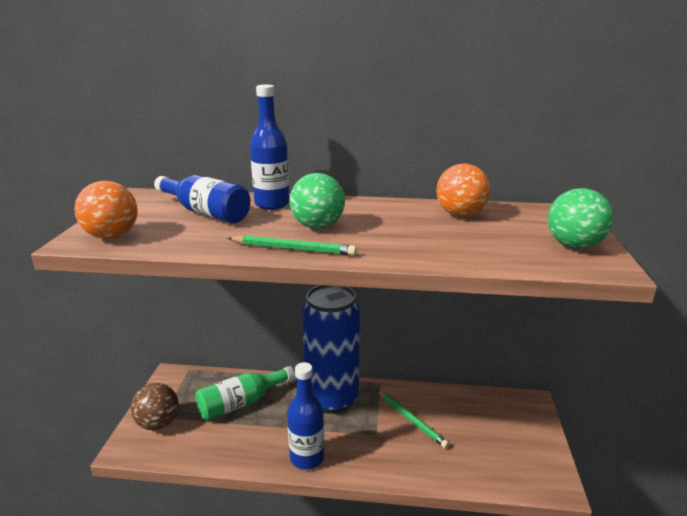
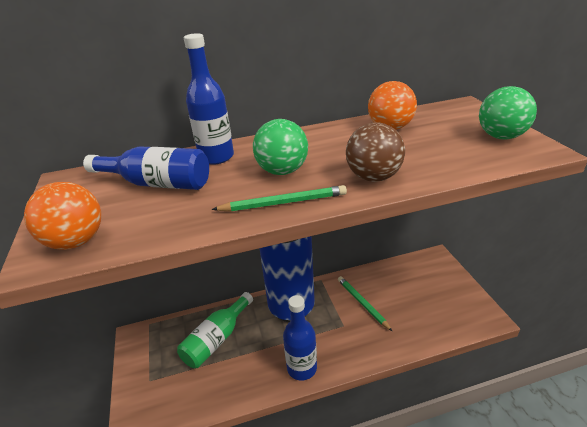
camera: 20 degrees left, 10 degrees up
(158, 423) = (150, 388): brown ball -> brown ball (373, 177)
(411, 420) = (362, 303): green pencil -> green pencil turned 150 degrees counterclockwise

